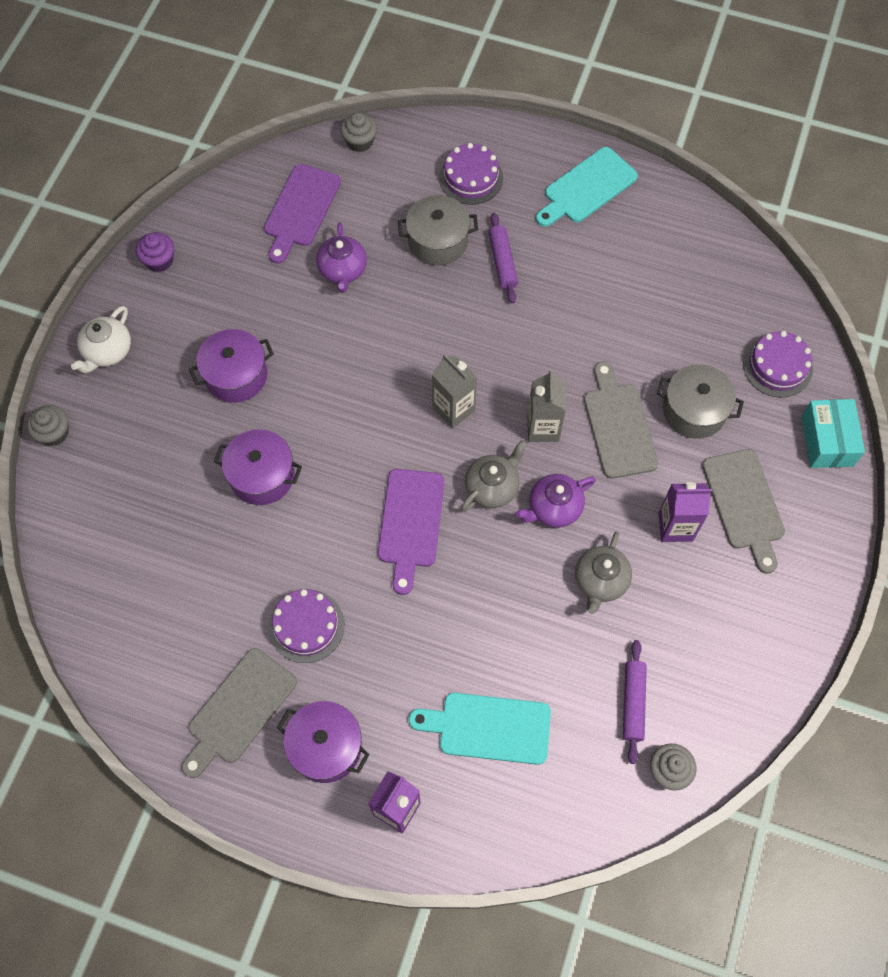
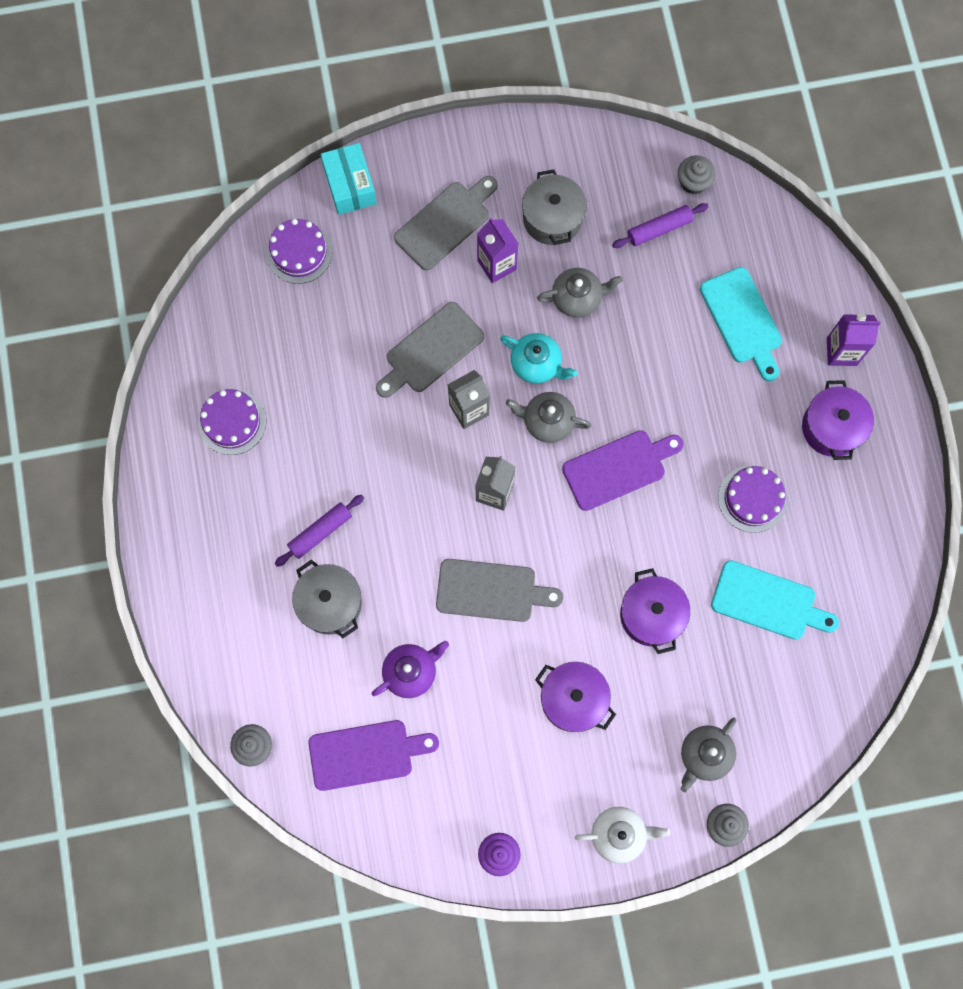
camera: 120 degrees left, 10 degrees up
(118, 450) = (704, 755): none -> grey teapot
(238, 710) = (848, 508): grey cutting board -> grey cutting board (491, 591)
(471, 178) = (240, 613): purple cake -> purple cake (232, 422)
(553, 508) = (537, 364): purple teapot -> turquoise teapot
(586, 188) = (194, 500): turquoise cutting board -> turquoise cutting board (768, 602)
(694, 411) = (381, 298): grey pot -> grey pot (552, 218)
(827, 441) = (350, 186): turquoise box -> turquoise box turned 75 degrees counterclockwise

